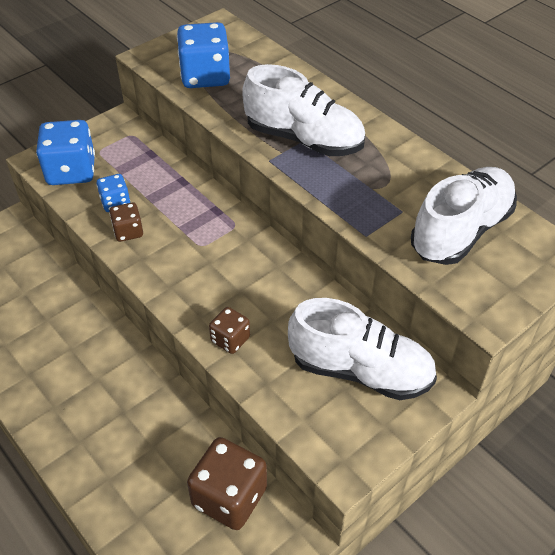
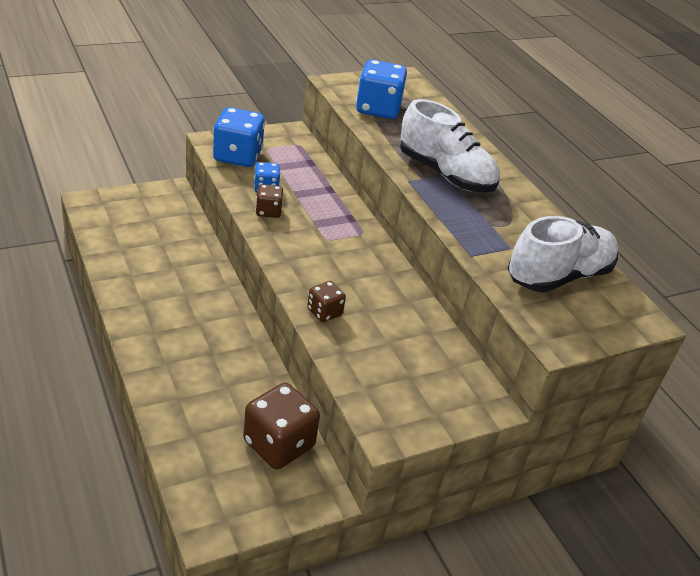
camera: 10 degrees right, 10 degrees down
(360, 370) = (431, 368): white shoe -> none

